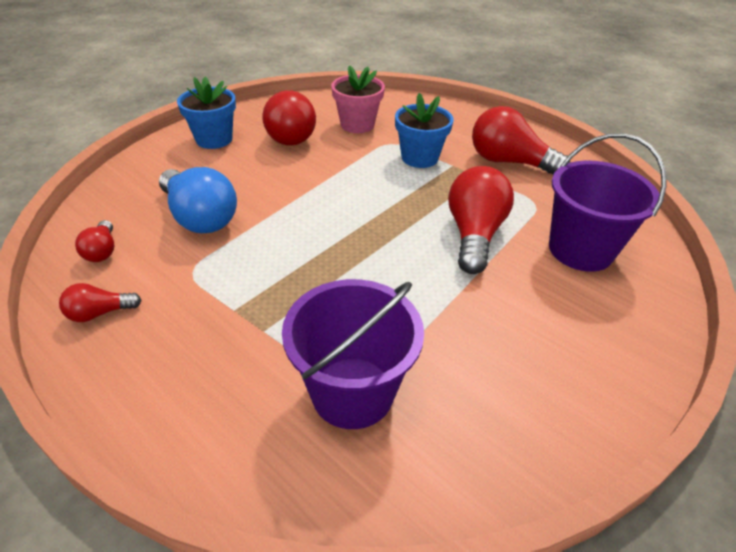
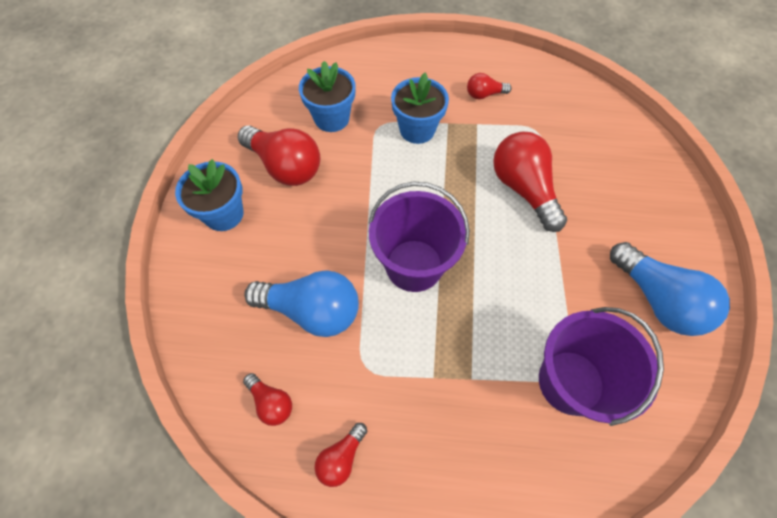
camera: 35 degrees left, 20 degrees up
(357, 124) = (332, 118): pink flower pot -> blue flower pot
(509, 162) = (484, 94): red light bulb -> red light bulb, size x0.50
(529, 388) = (657, 300): none -> blue light bulb
(580, 250) = (597, 159): purple bucket -> purple bucket (414, 265)

